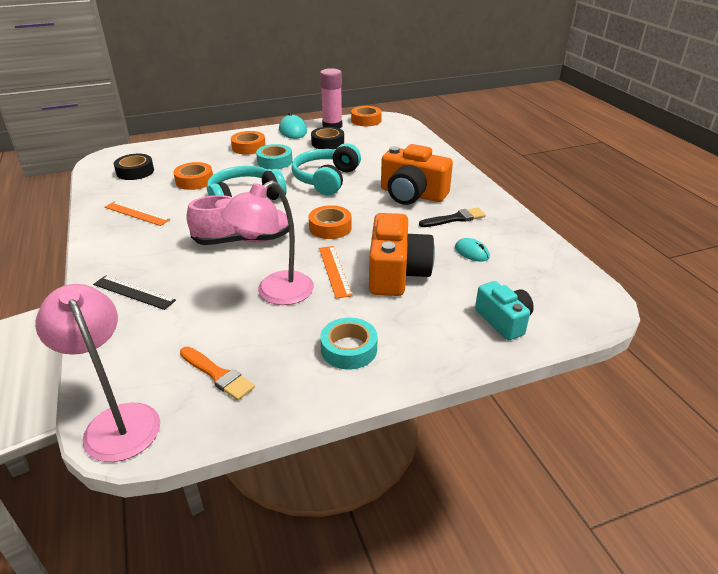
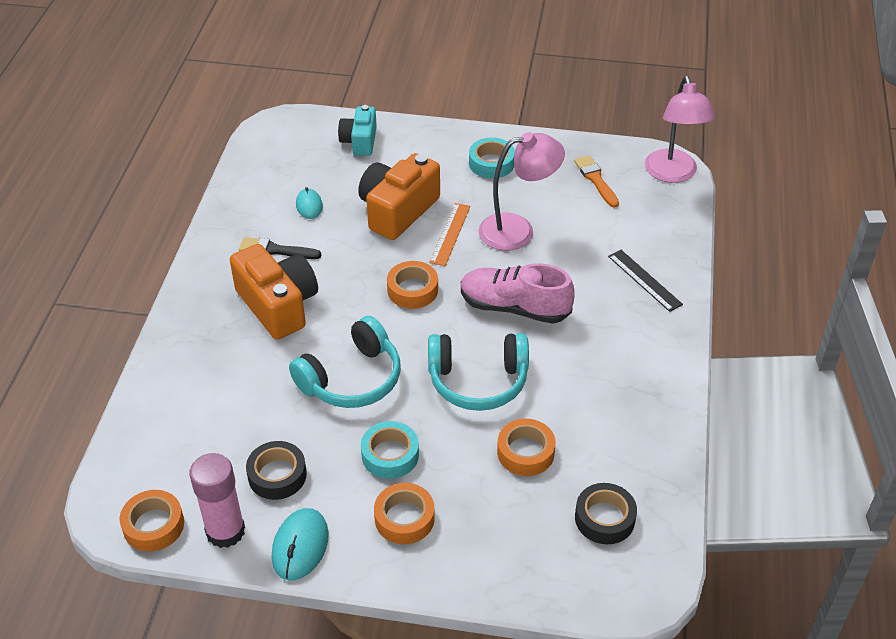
camera: 150 degrees left, 10 degrees up
(136, 213) = (621, 407): orange ruler -> none

